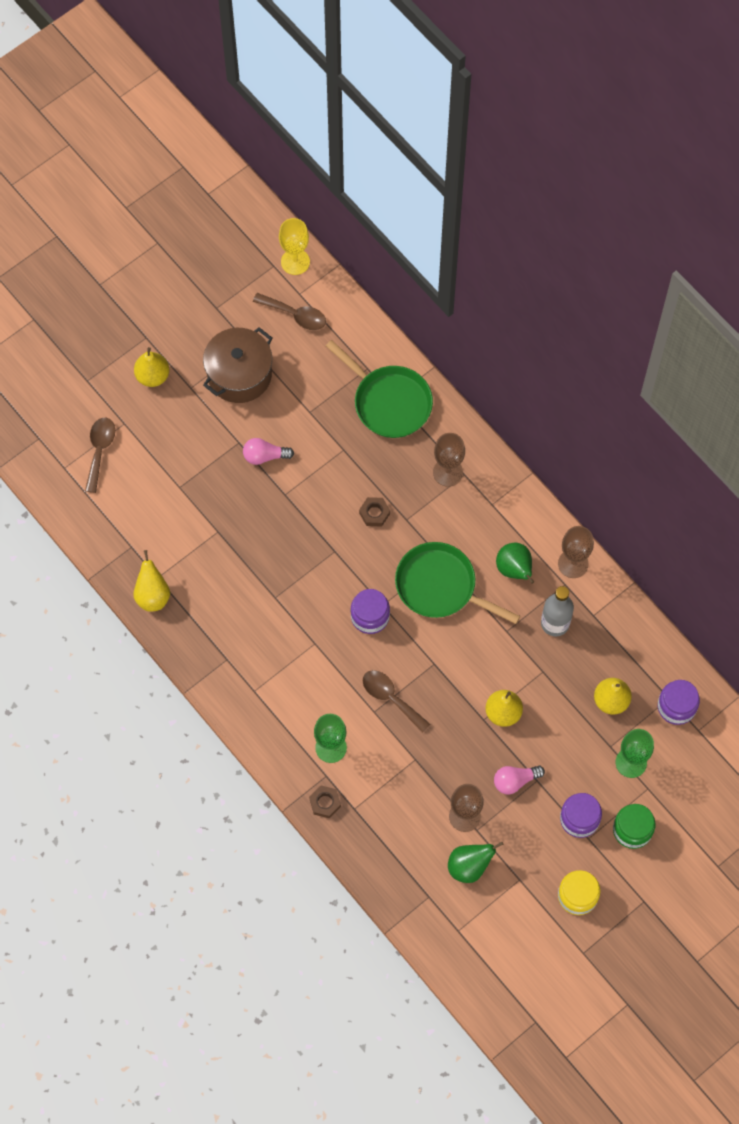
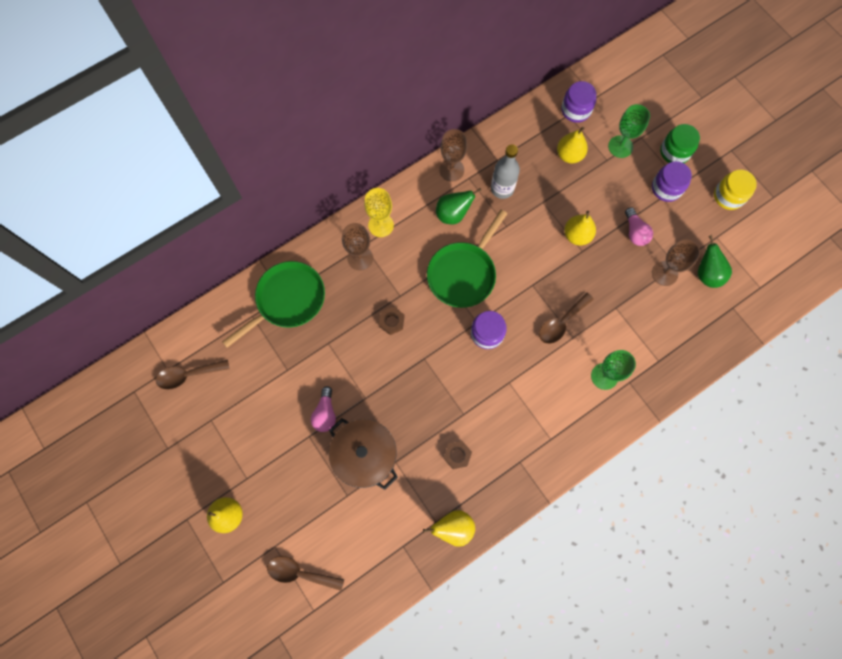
camera: 85 degrees left, 5 degrees up
(239, 374) = (240, 431): brown pot -> brown pot (365, 456)
(295, 262) = (133, 371): yellow goblet -> yellow goblet (381, 225)
(295, 315) = (188, 375): brown spoon -> brown spoon turned 135 degrees counterclockwise
(325, 803) = (653, 385): brown nut -> brown nut (457, 455)

